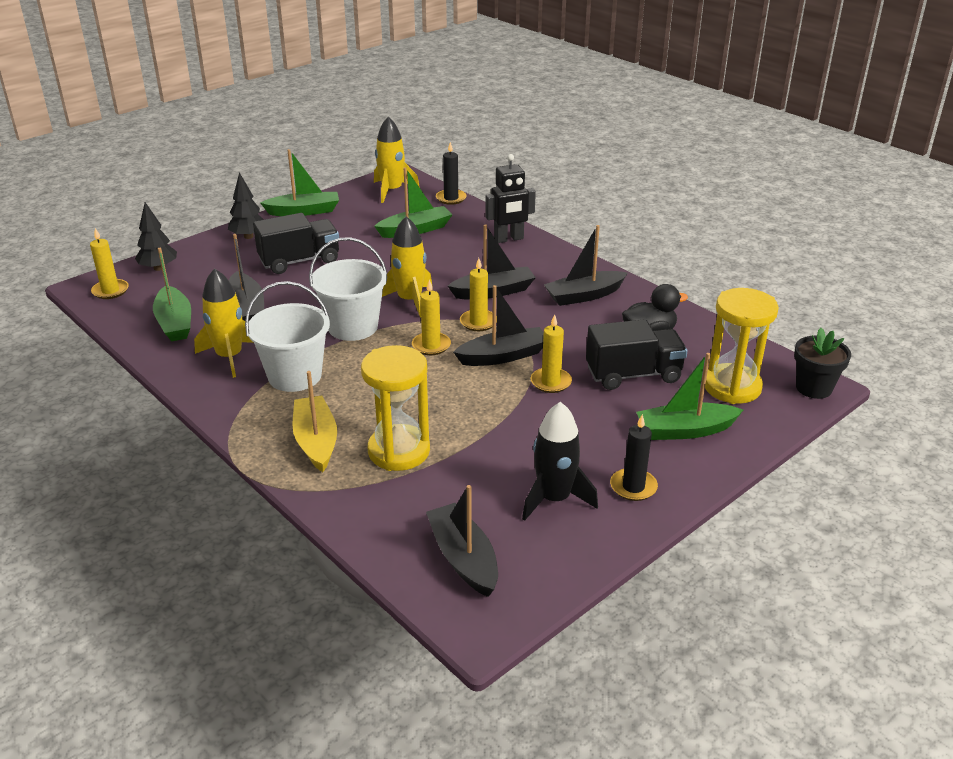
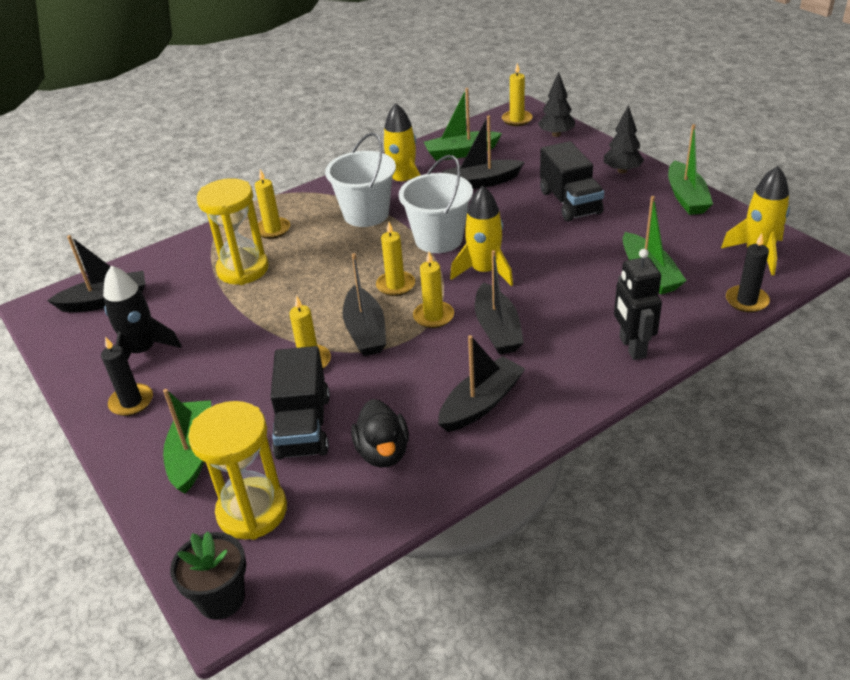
camera: 100 degrees right, 5 degrees up
(316, 441) = (273, 230): yellow boat -> yellow candle
(584, 296) = (481, 403): black boat -> black boat turned 60 degrees clockwise

